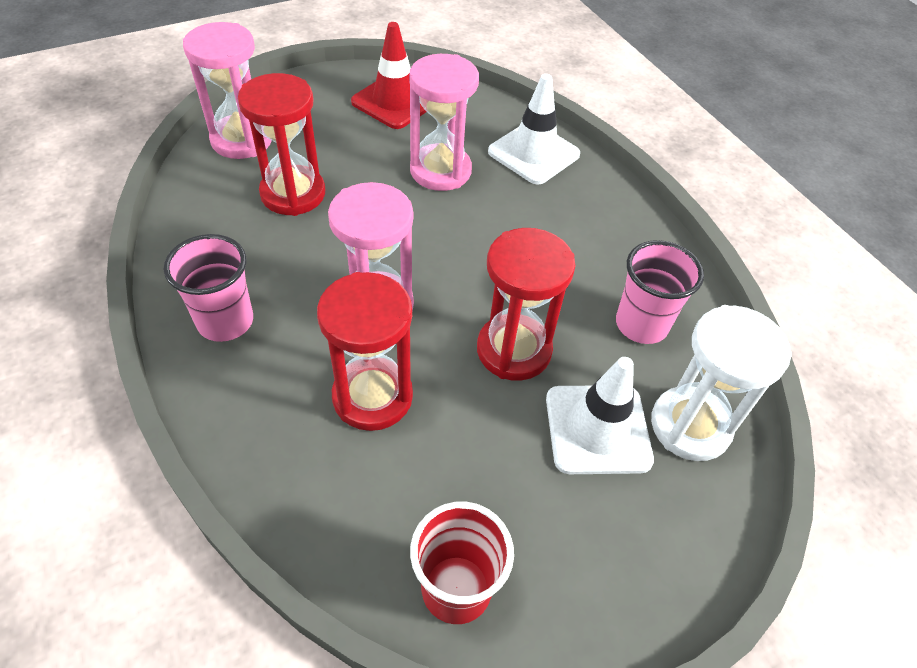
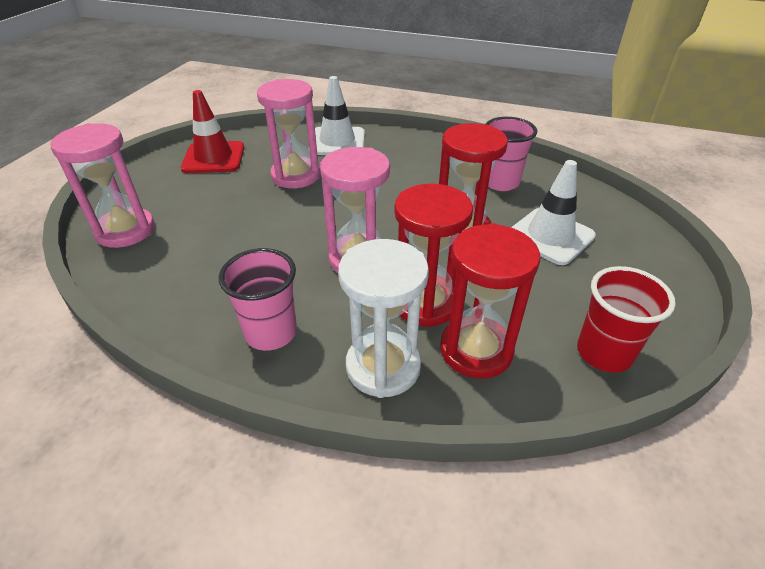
camera: 40 degrees left, 10 degrees down
(293, 193) = (213, 237): red hourglass -> red hourglass (476, 350)
(690, 426) = (581, 208): white hourglass -> white hourglass (383, 367)

